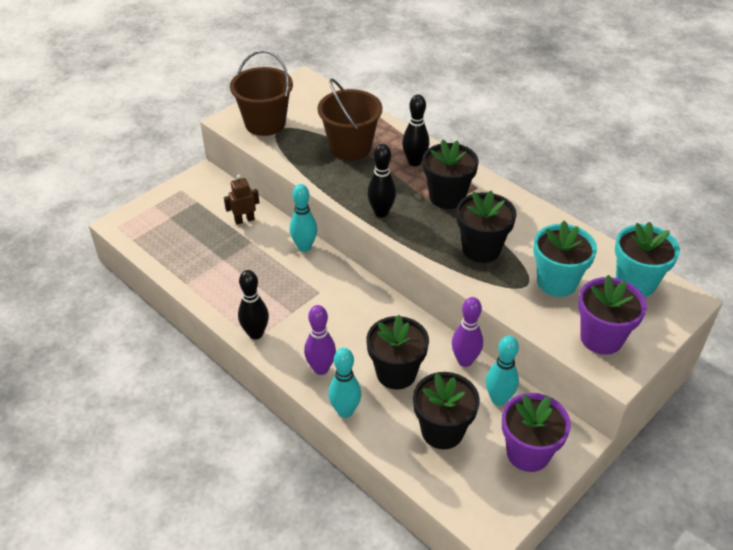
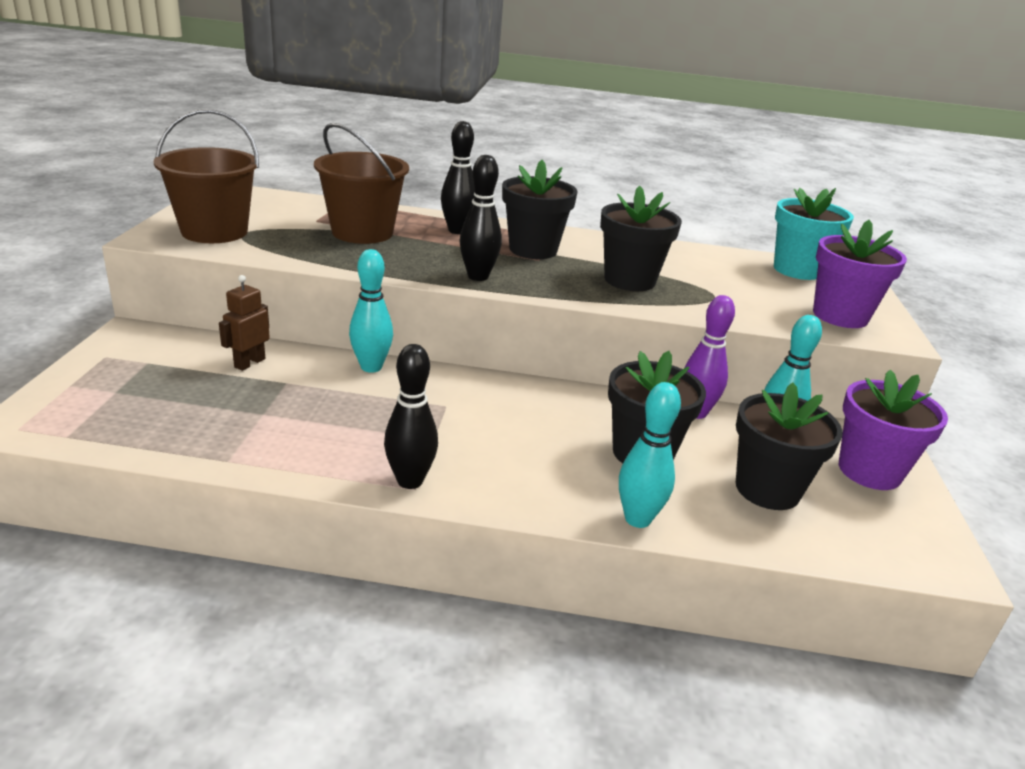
camera: 40 degrees left, 15 degrees down
(321, 369) = (548, 485): purple bowling pin -> none
(556, 282) = (736, 287): turquoise flower pot -> none

